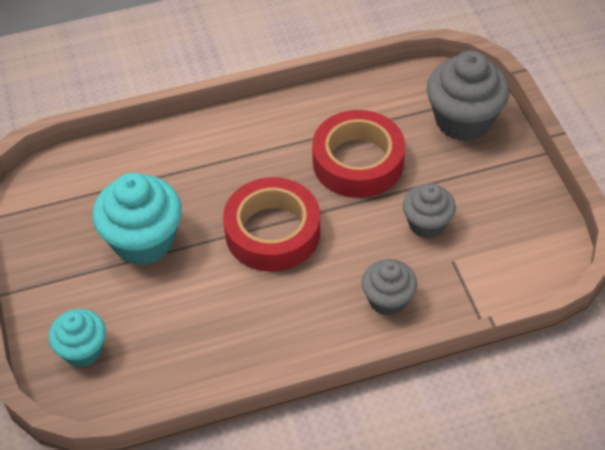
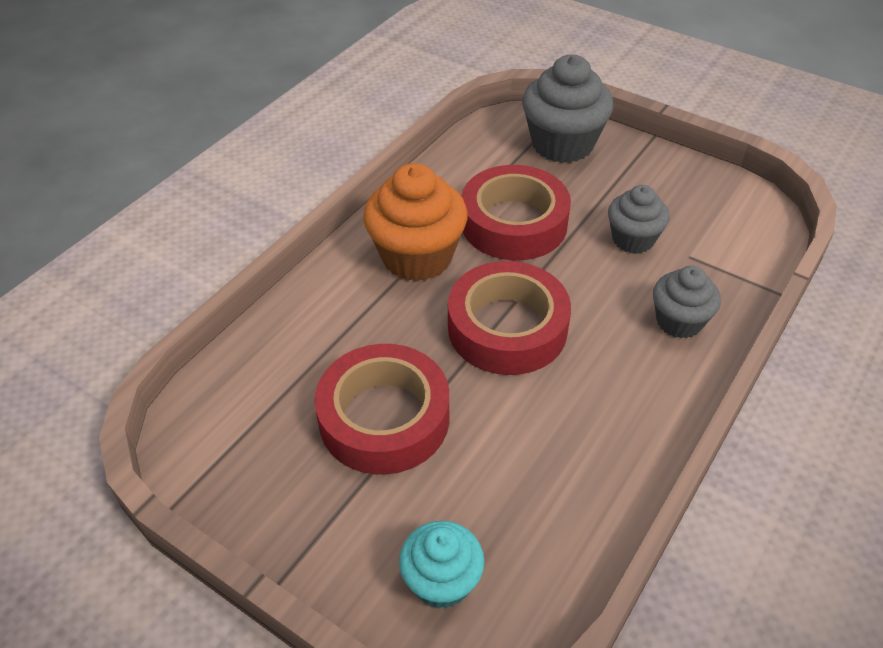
camera: 40 degrees left, 5 degrees down
(144, 241) = (384, 418): turquoise cupcake -> red tape
(268, 148) = (417, 257): none -> orange cupcake

